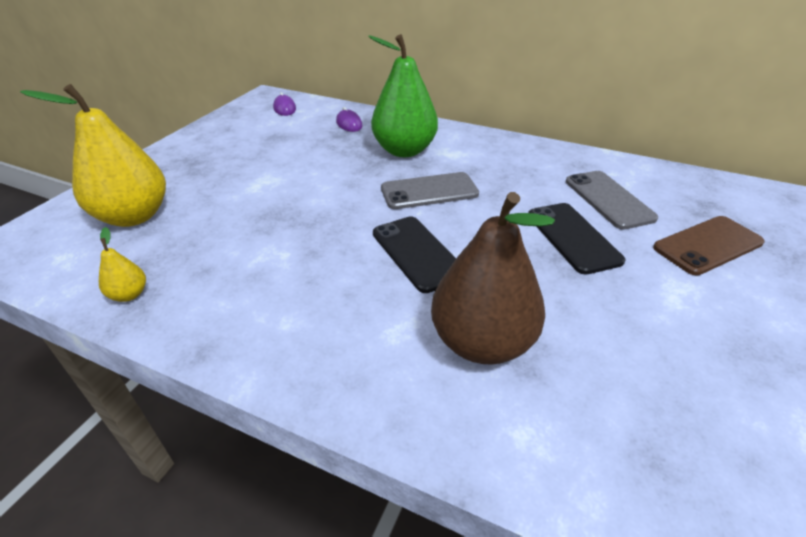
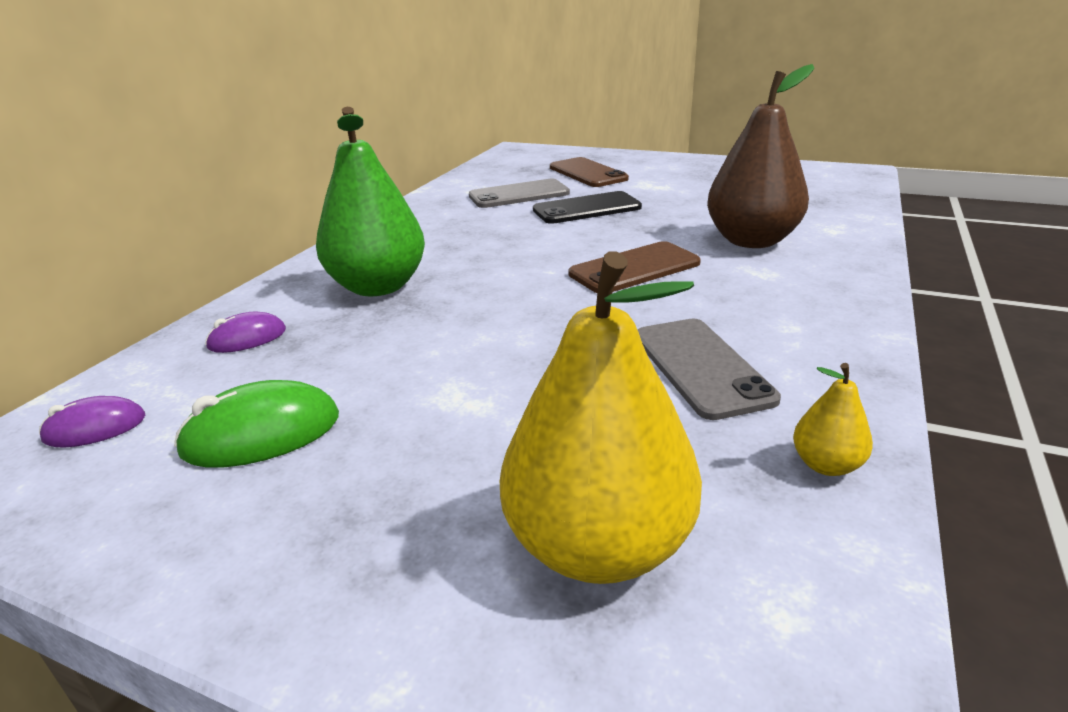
camera: 90 degrees left, 10 degrees down
(261, 139) = (262, 434): none -> green mouse
(417, 253) = (634, 268): black phone -> brown phone
(429, 191) = (500, 267): grey phone -> grey phone (701, 367)

